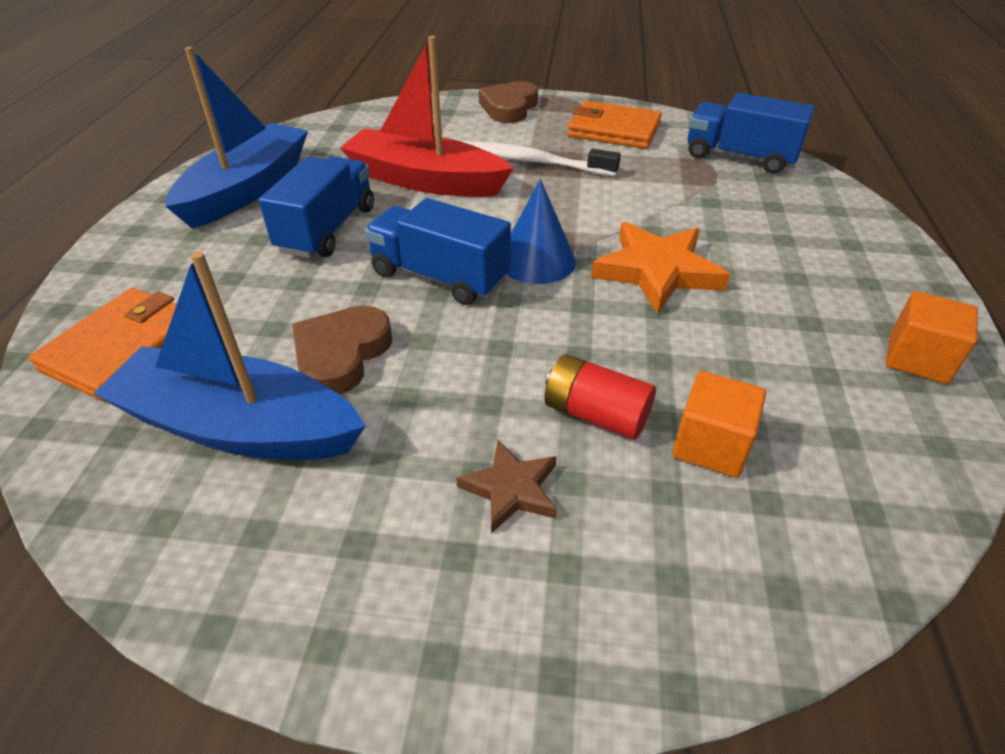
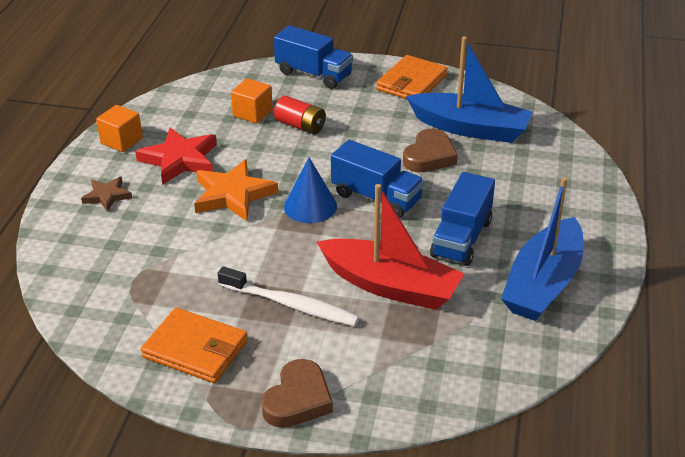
camera: 175 degrees left, 5 degrees down
(124, 348) = (552, 165): orange wallet -> orange wallet (412, 82)
(511, 489) = (345, 104): brown star -> brown star (107, 196)
(740, 157) = (96, 301): blue truck -> blue truck (314, 74)
(780, 325) = (180, 160): none -> red star

